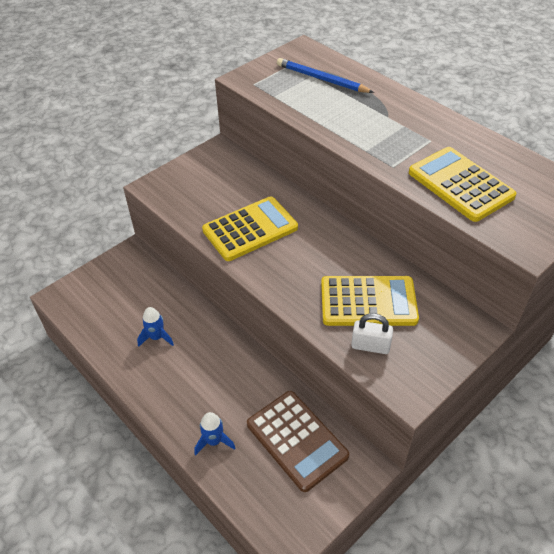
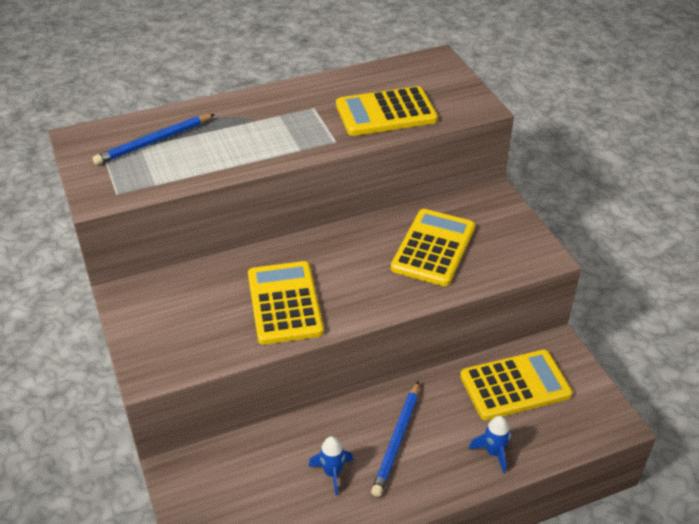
camera: 70 degrees left, 5 degrees down
(201, 368) = (397, 440): none -> blue pencil
(296, 440) = (515, 385): brown calculator -> yellow calculator
(370, 346) = (486, 264): white padlock -> none

